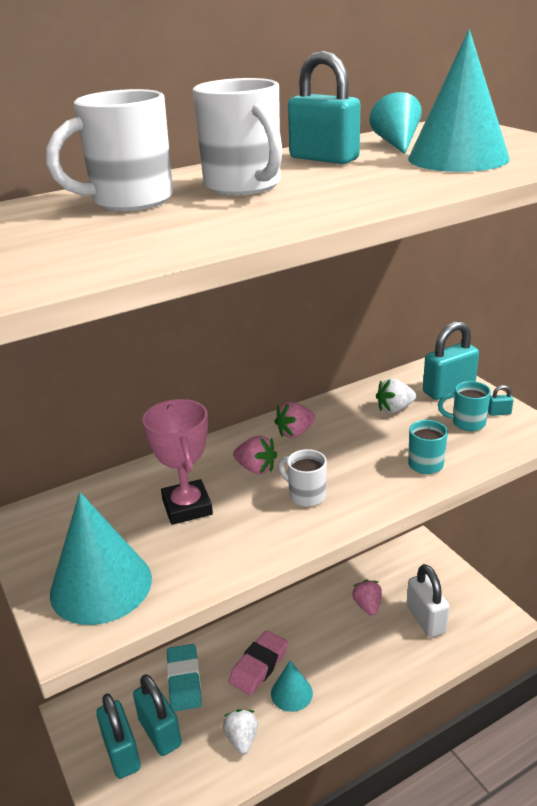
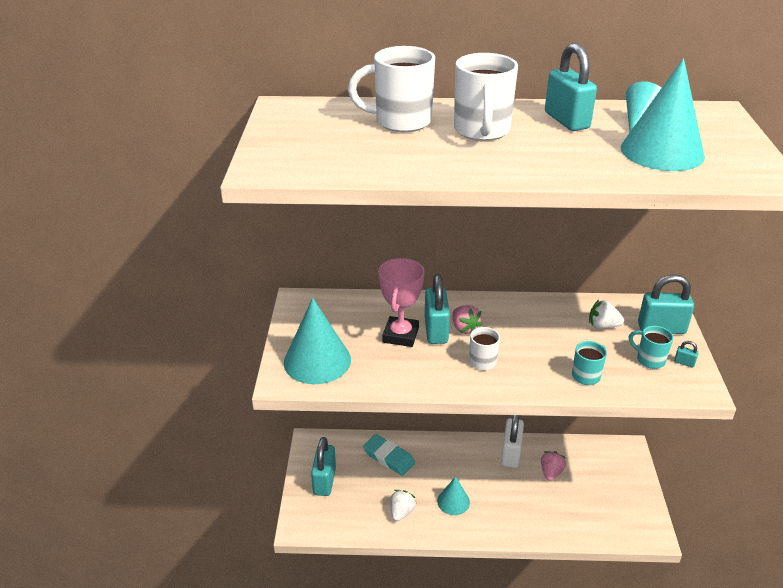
camera: 30 degrees right, 5 degrees up
(160, 732) = (354, 481): turquoise padlock -> turquoise padlock (436, 330)
(184, 680) = (388, 458): turquoise eraser -> turquoise eraser turned 75 degrees counterclockwise
(259, 666) = (443, 473): pink eraser -> none
(295, 432) = (513, 314): pink strawberry -> none
(426, 619) = (589, 503): white padlock -> white padlock (510, 454)

